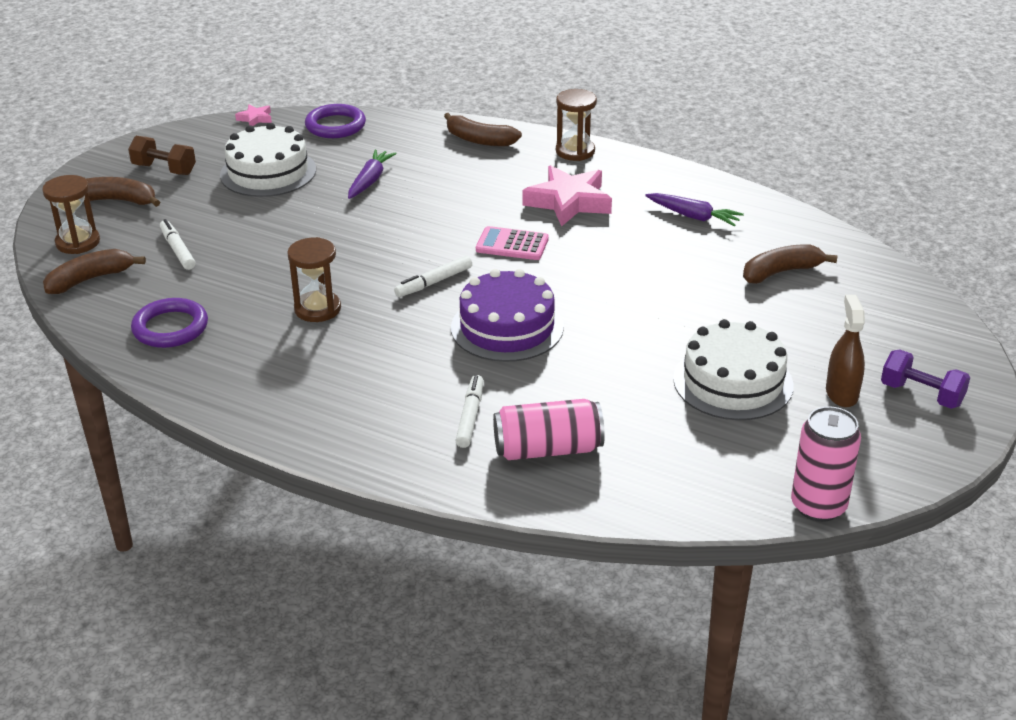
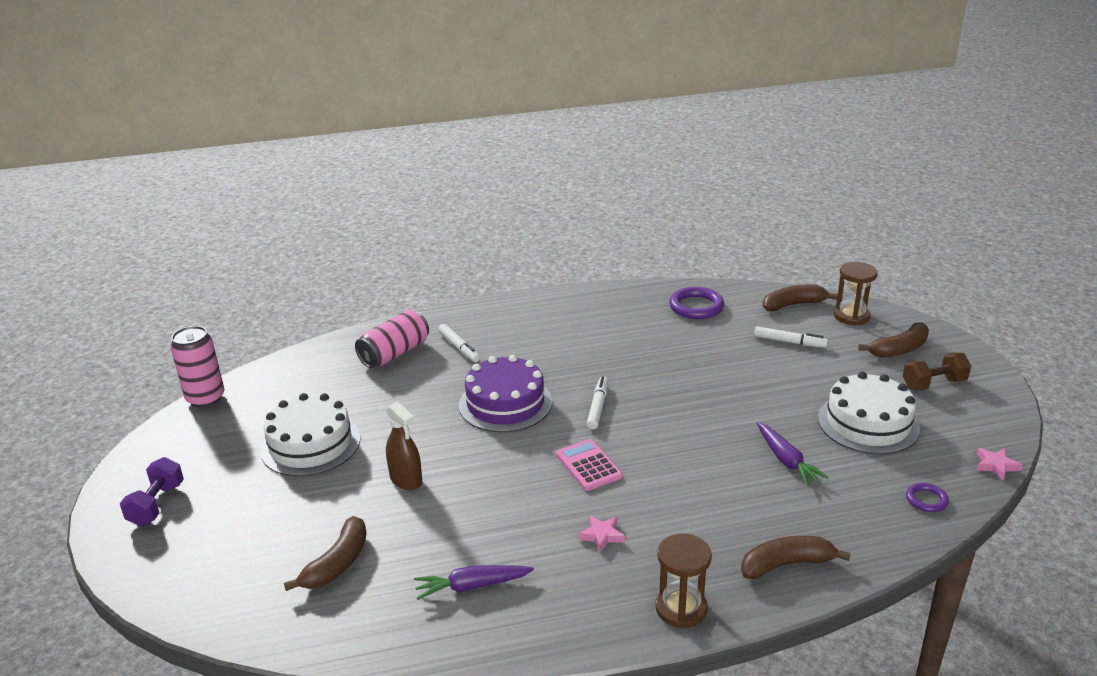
camera: 140 degrees right, 5 degrees down
(90, 279) = (793, 305): brown banana -> brown banana turned 120 degrees counterclockwise
(317, 309) = (639, 355): brown hourglass -> none
(335, 126) = (926, 500): purple ring -> purple ring, size x0.55
(512, 244) = (588, 465): pink calculator -> pink calculator turned 90 degrees counterclockwise
(568, 202) = (602, 535): pink star -> pink star, size x0.46
(841, 393) = (223, 475): brown spray bottle -> brown spray bottle (406, 480)
(921, 394) = (157, 504): purple dumbbell -> purple dumbbell turned 75 degrees counterclockwise

